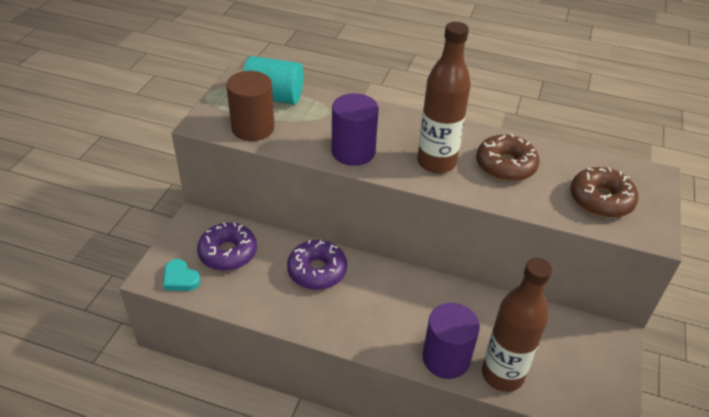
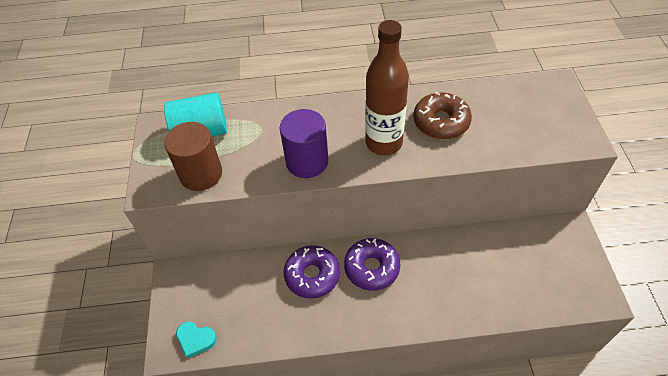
camera: 20 degrees left, 10 degrees up
(228, 253) = (224, 293): purple donut -> purple donut (371, 268)
(446, 358) = (459, 308): purple cylinder -> none
(502, 374) = (508, 301): brown bottle -> none
(601, 200) = (531, 125): brown donut -> none

